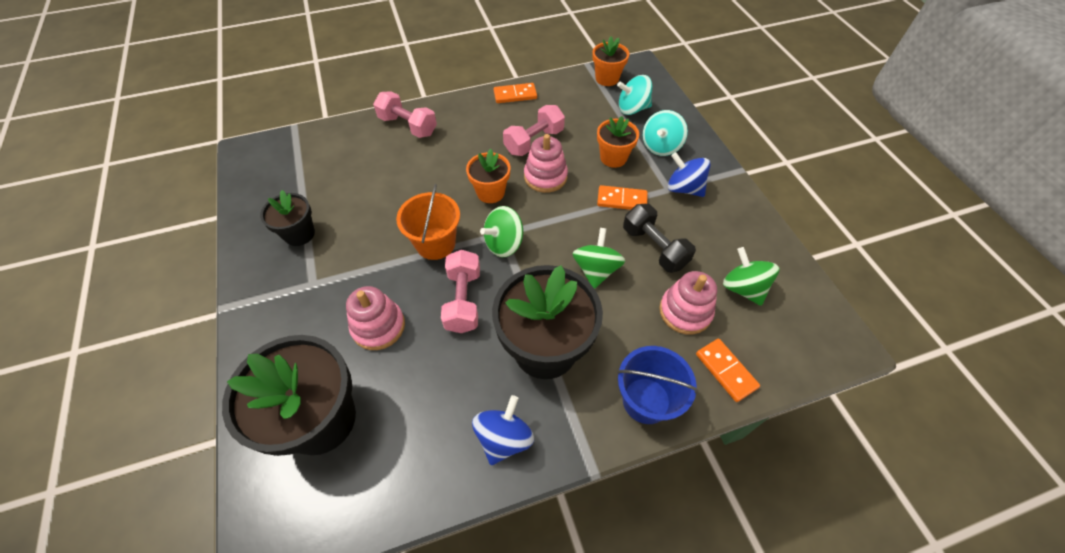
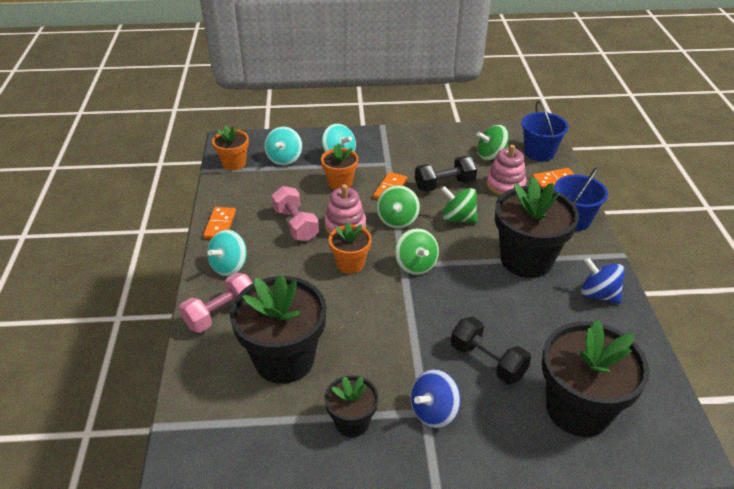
camera: 75 degrees left, 15 degrees down
(363, 176) = (284, 359): none -> black flower pot
(378, 326) = (487, 361): pink stacking toy -> black dumbbell
(435, 243) = (401, 310): orange bucket -> none
(463, 300) = (470, 300): pink dumbbell -> none
(464, 115) = (229, 266): none -> turquoise spinning top
(571, 216) = (397, 220): none -> green spinning top
(684, 188) = (390, 156): blue spinning top -> blue spinning top (433, 411)
(785, 346) = (539, 152): none -> blue bucket

